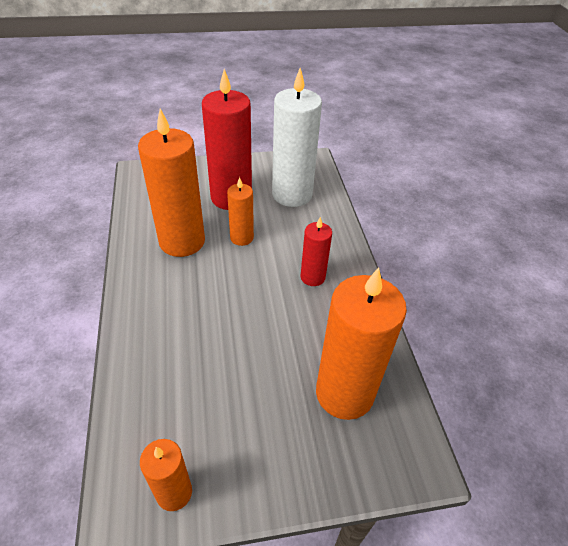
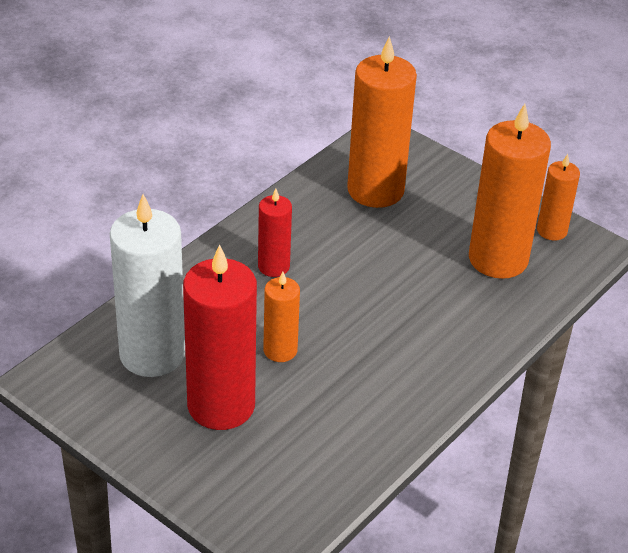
camera: 130 degrees left, 5 degrees down
(182, 241) = (344, 394): orange candle -> orange candle (498, 259)

